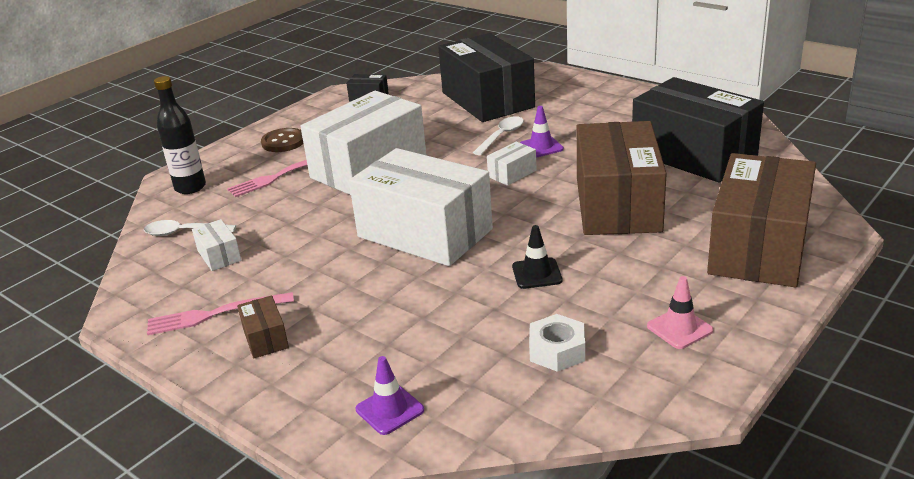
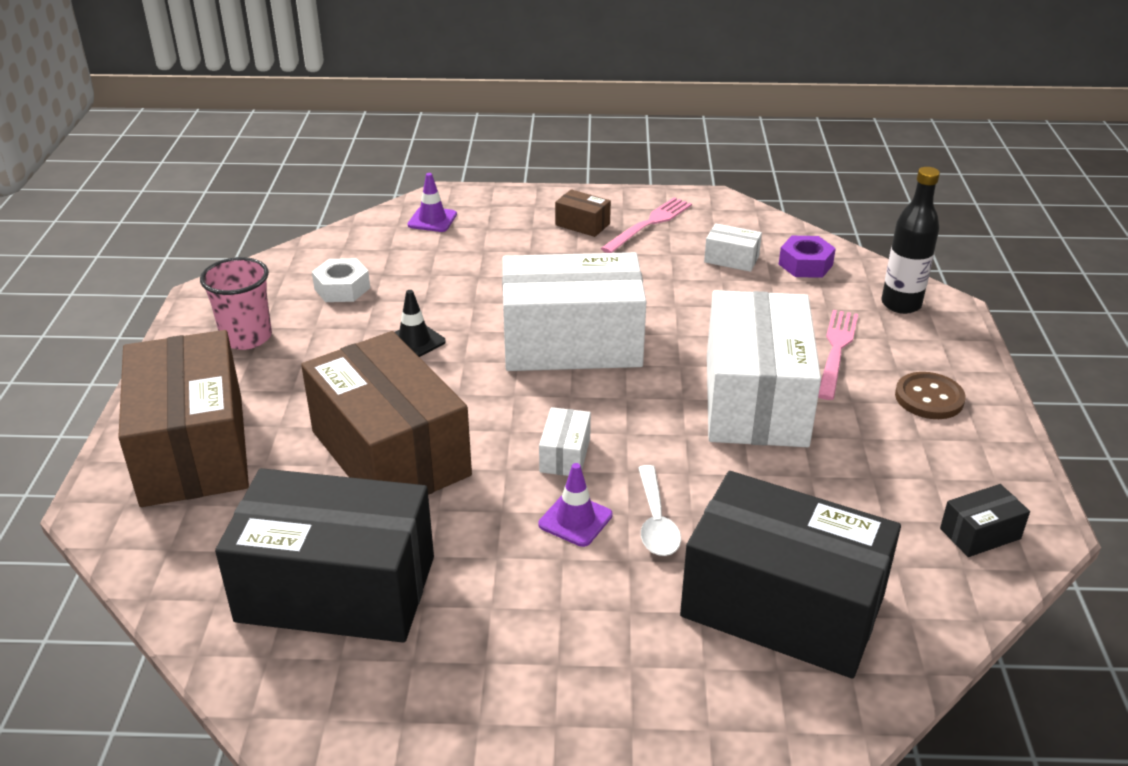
camera: 140 degrees right, 5 degrees up
(183, 232) = (805, 264): white spoon -> purple nut
(679, 328) = (246, 337): pink traffic cone -> pink cup

